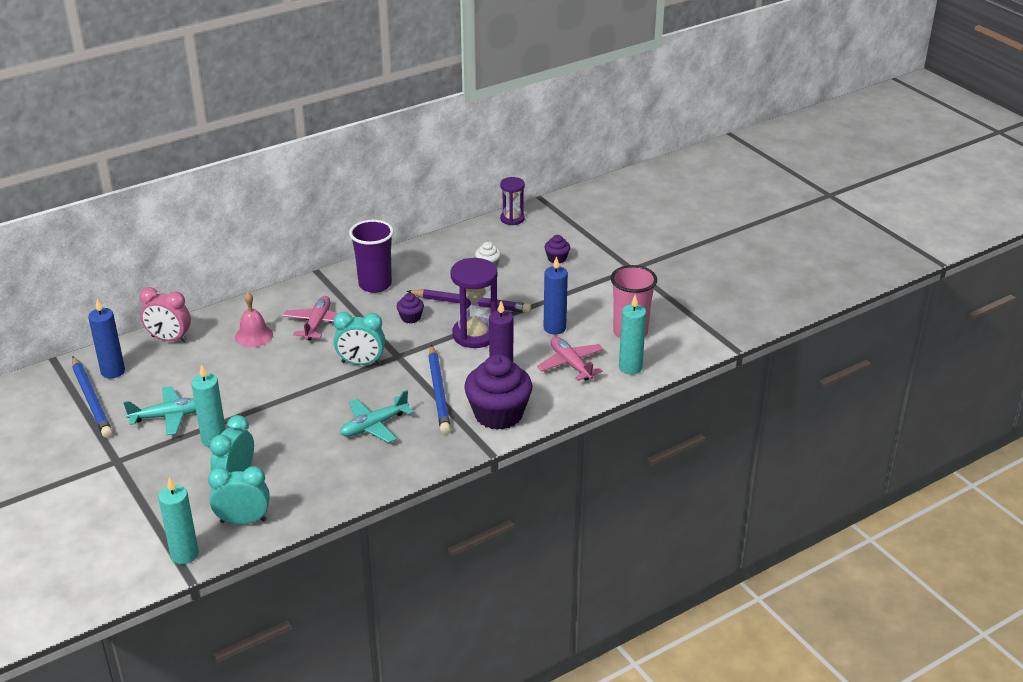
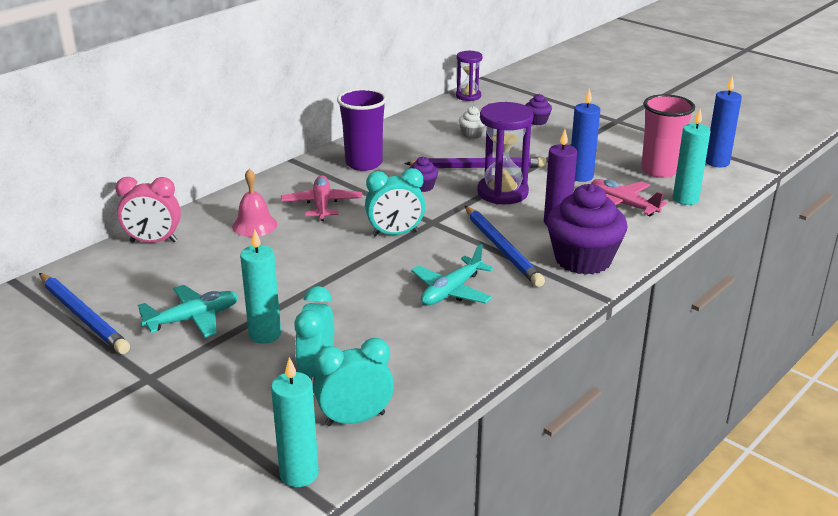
camera: 15 degrees left, 5 degrees down
(113, 371) = (97, 283): blue candle -> blue candle (717, 162)

